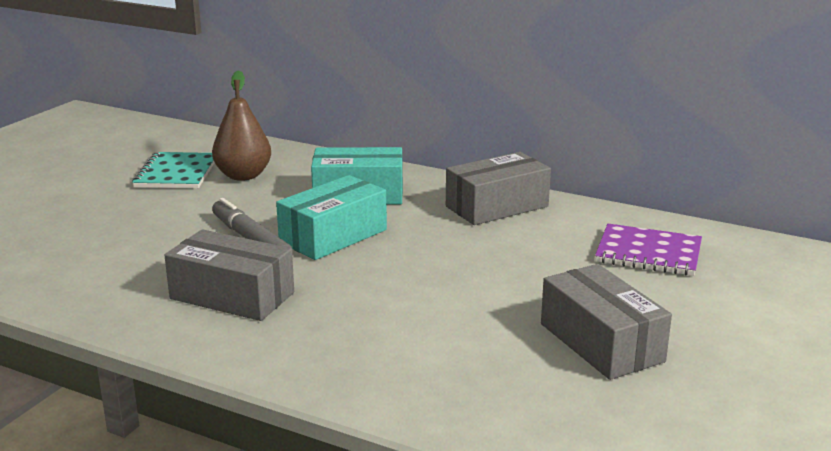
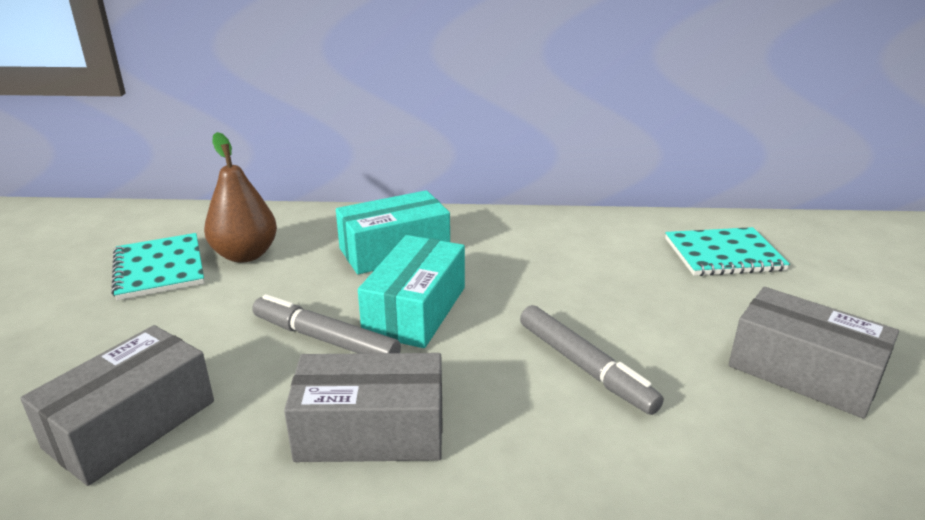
camera: 25 degrees left, 5 degrees up
(422, 297) = (584, 366): none -> grey marker
(497, 206) = (543, 235): grey box -> grey box (131, 424)
(648, 253) = (723, 254): purple notebook -> turquoise notebook

